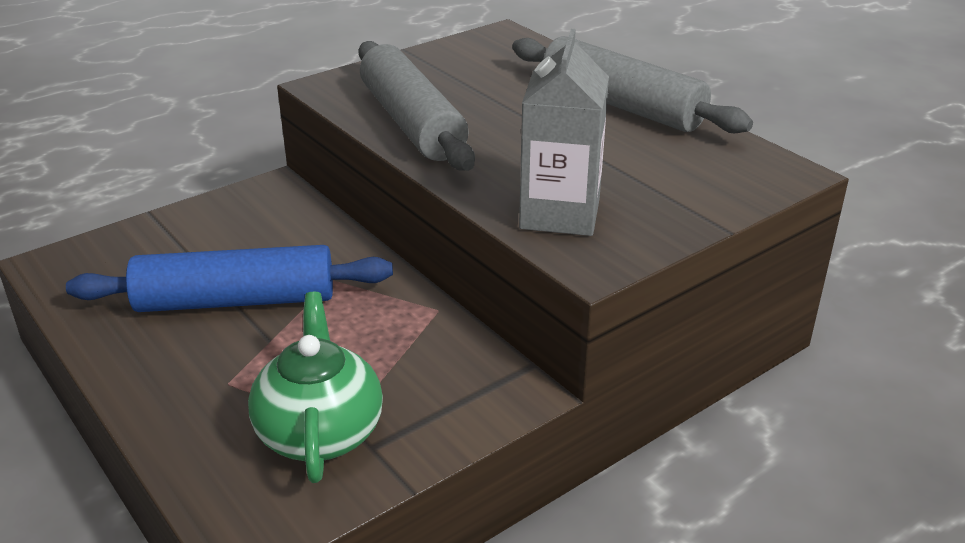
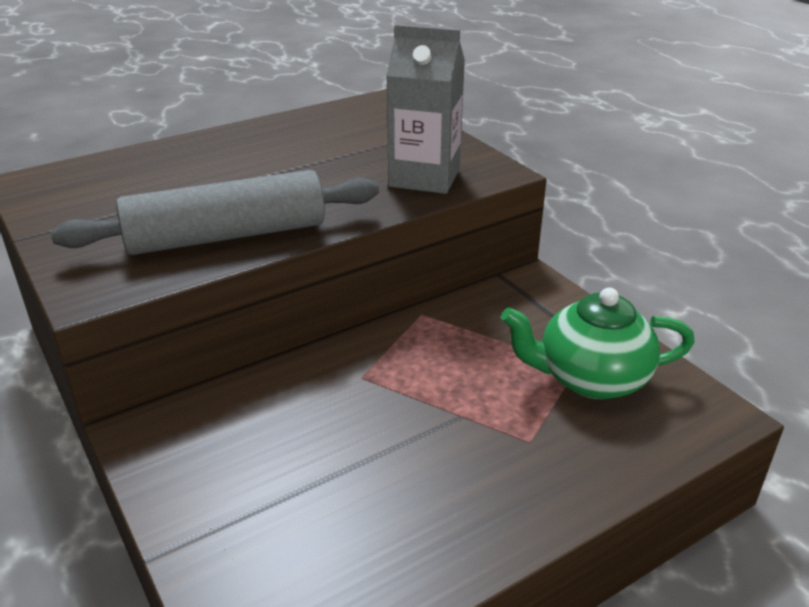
camera: 85 degrees left, 0 degrees up
(236, 301) = (389, 446): blue rolling pin -> none
(621, 105) = (242, 140): grey rolling pin -> none

